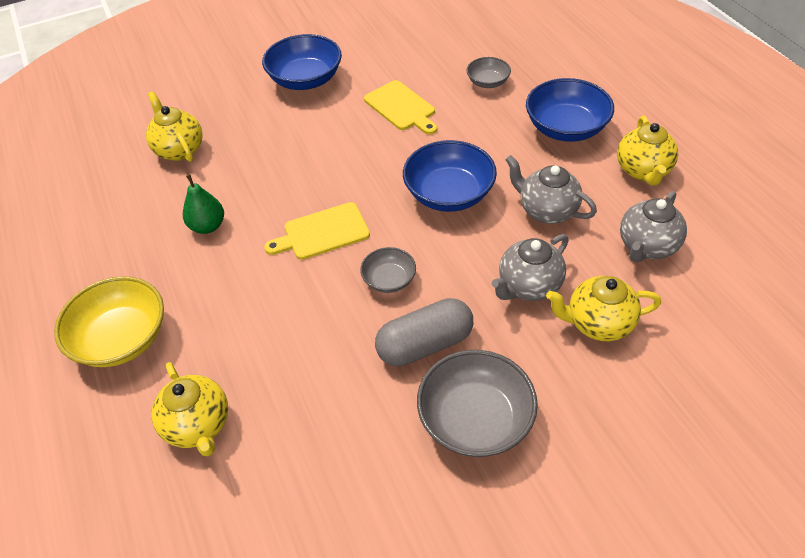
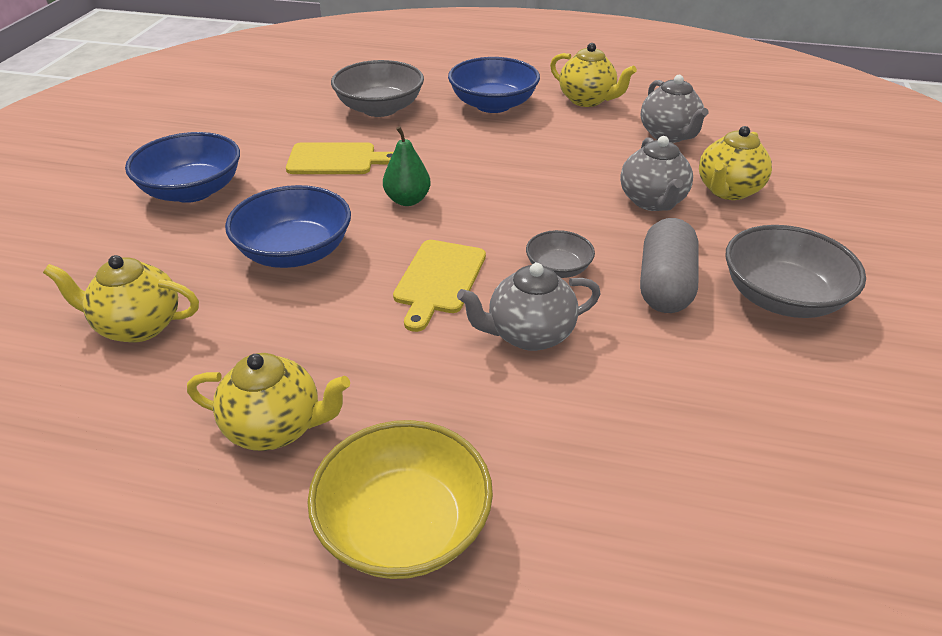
camera: 55 degrees left, 10 degrees down
(198, 426) = (628, 506): yellow teapot -> yellow teapot (276, 427)
(208, 226) = (309, 359): green pear -> green pear (407, 200)
(449, 194) = (490, 188): blue bowl -> blue bowl (295, 252)
(488, 82) = (380, 108): grey bowl -> grey bowl, size x1.82
(546, 210) = (576, 155): grey teapot -> grey teapot (528, 335)

